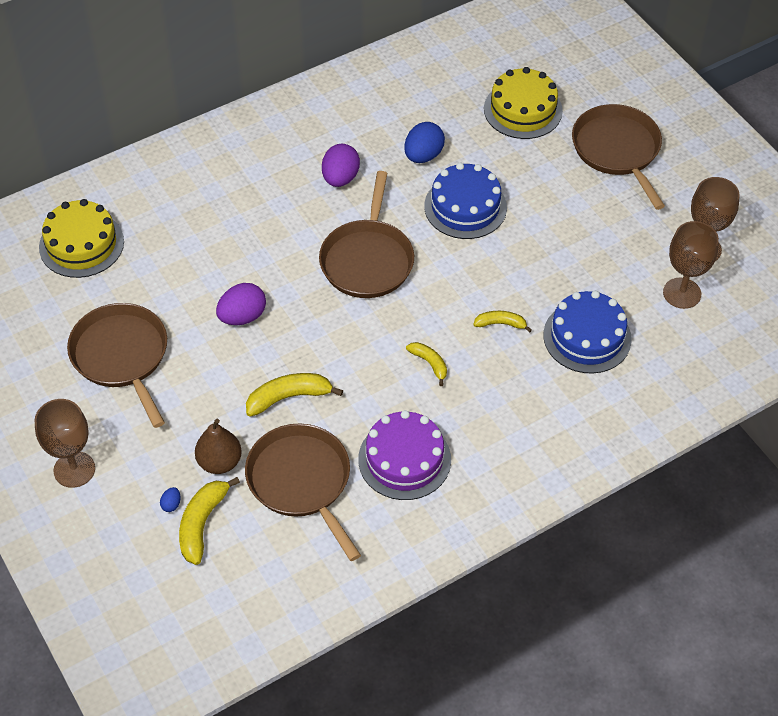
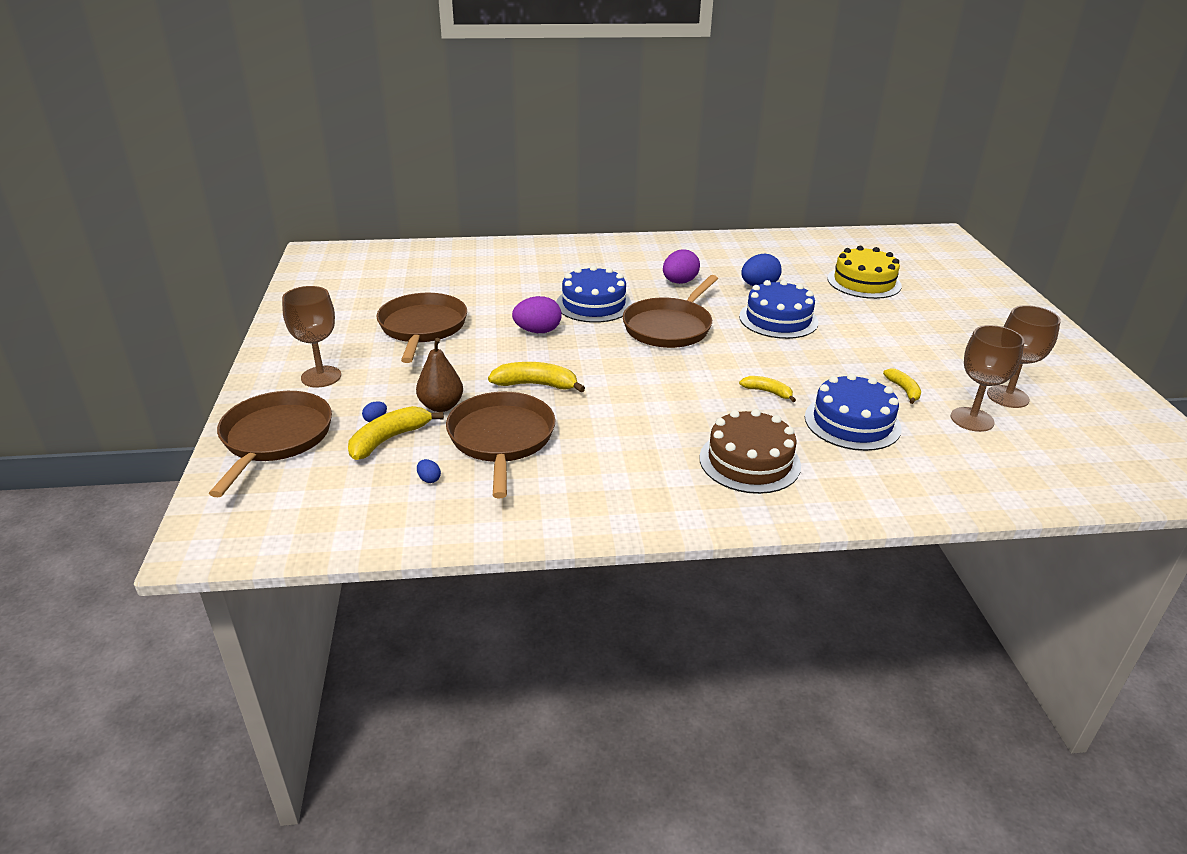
camera: 25 degrees right, 20 degrees down
(81, 244) = (450, 269): yellow cake -> none
(270, 555) = (429, 479): none -> blue egg
(273, 250) = (593, 304): none -> blue cake
(404, 459) = (610, 453): purple cake -> none
(429, 363) = (681, 398): yellow banana -> yellow banana (903, 390)
(523, 422) = (749, 461): none -> brown cake
(617, 150) = (943, 320): brown pan -> brown pan (275, 438)

